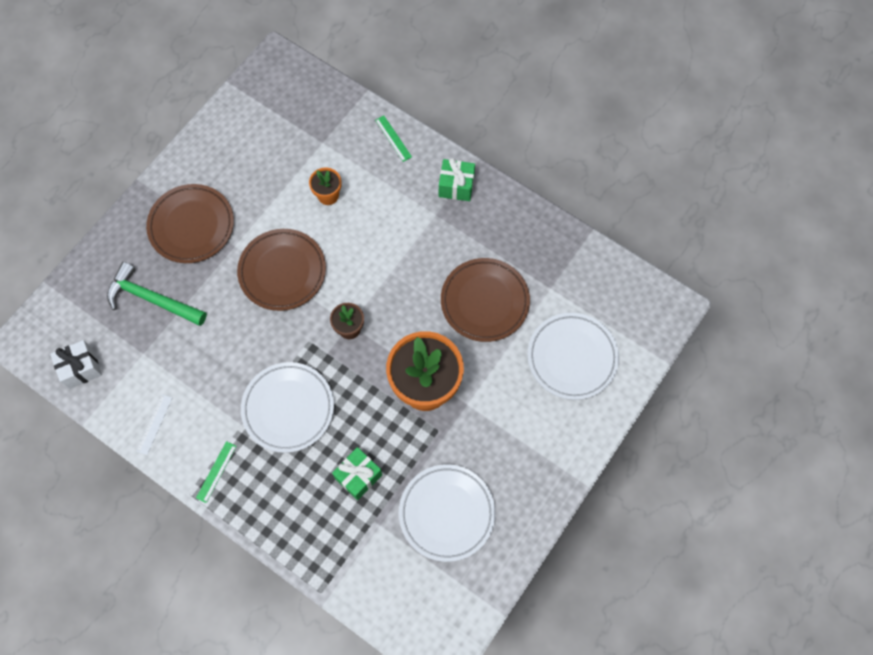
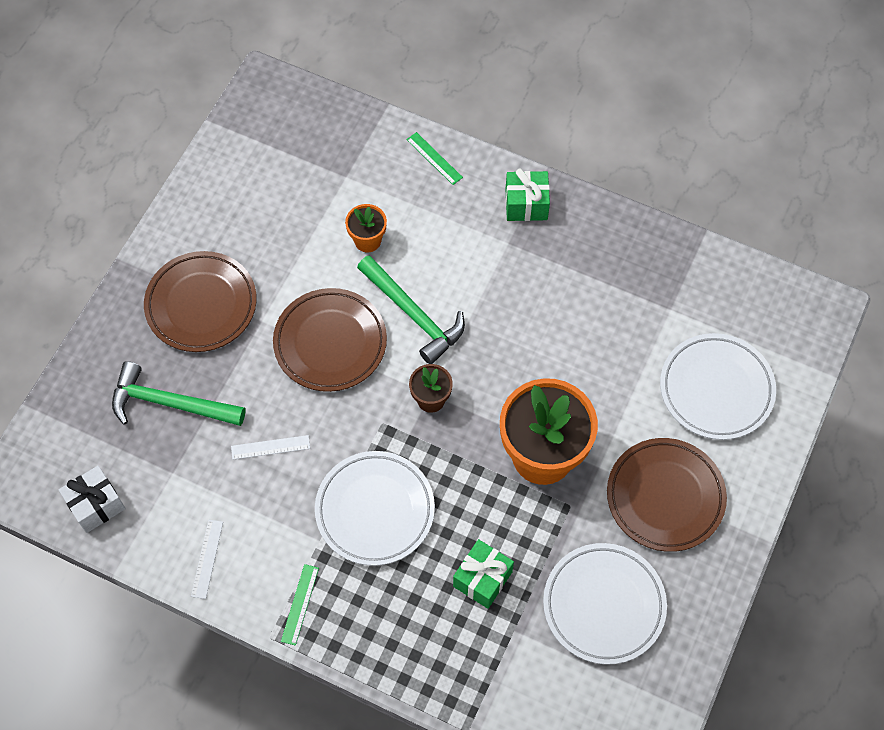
camera: 10 degrees left, 5 degrees down
(220, 346) = (270, 447): none -> white ruler
(350, 260) = (413, 315): none -> green hammer
(484, 302) = (593, 339): brown plate -> brown plate (665, 497)

